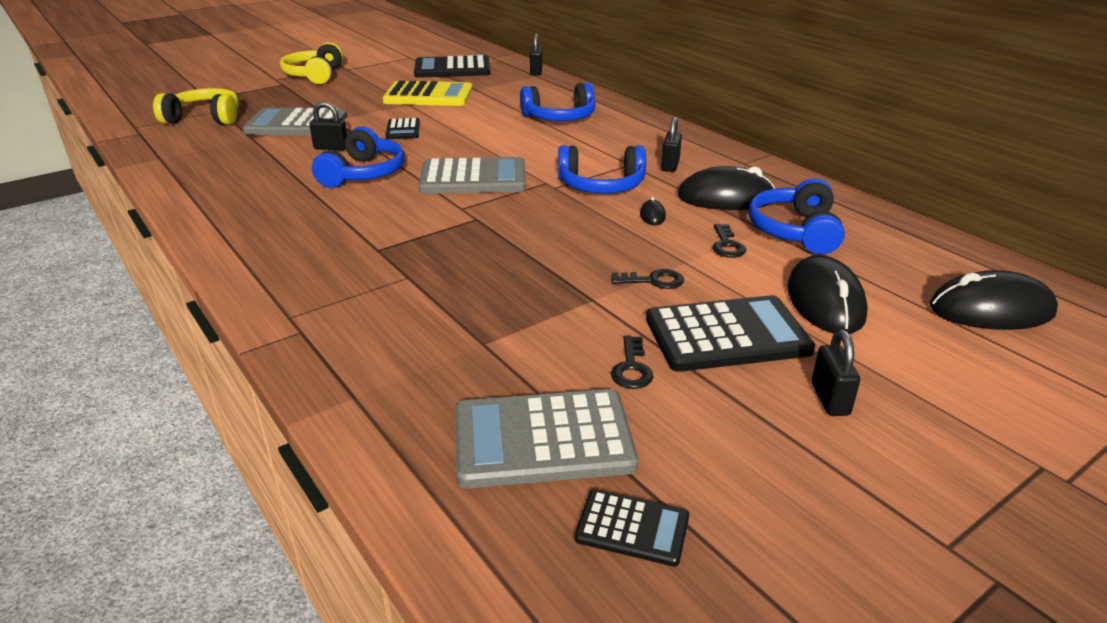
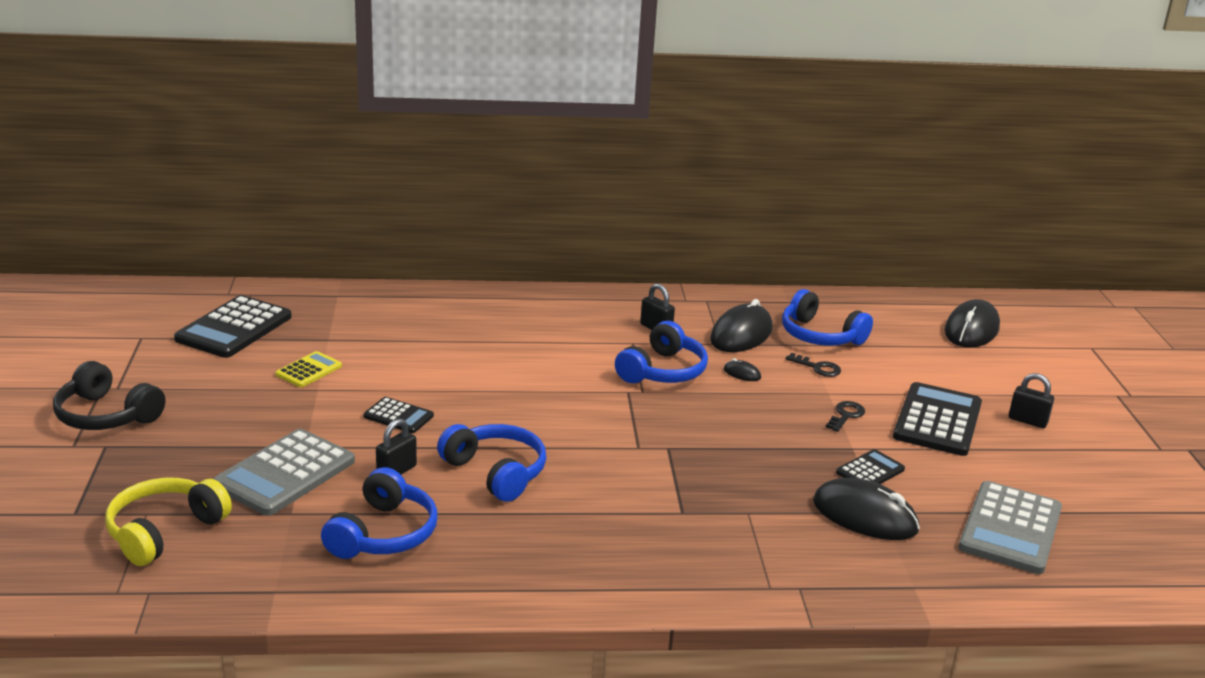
camera: 60 degrees left, 5 degrees down
(315, 75) = (106, 415): yellow headphones -> black headphones
(428, 96) = (309, 370): yellow calculator -> yellow calculator, size x0.53
(473, 178) = (577, 420): grey calculator -> none
(536, 71) = (323, 291): black padlock -> none
(560, 117) = (479, 329): blue headphones -> blue headphones (383, 534)
(631, 368) = (952, 468): black key -> none
(632, 528) = (1106, 529): black calculator -> black calculator (870, 471)
(825, 301) = (922, 371): black mouse -> black mouse (865, 516)

